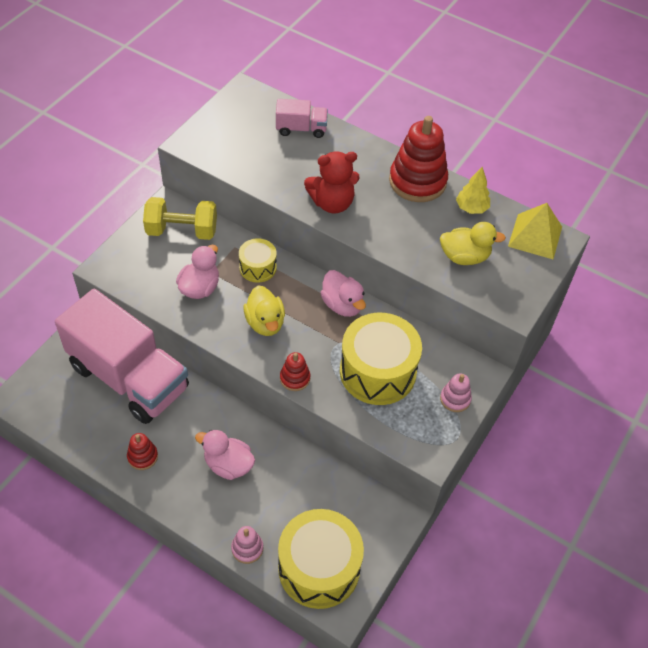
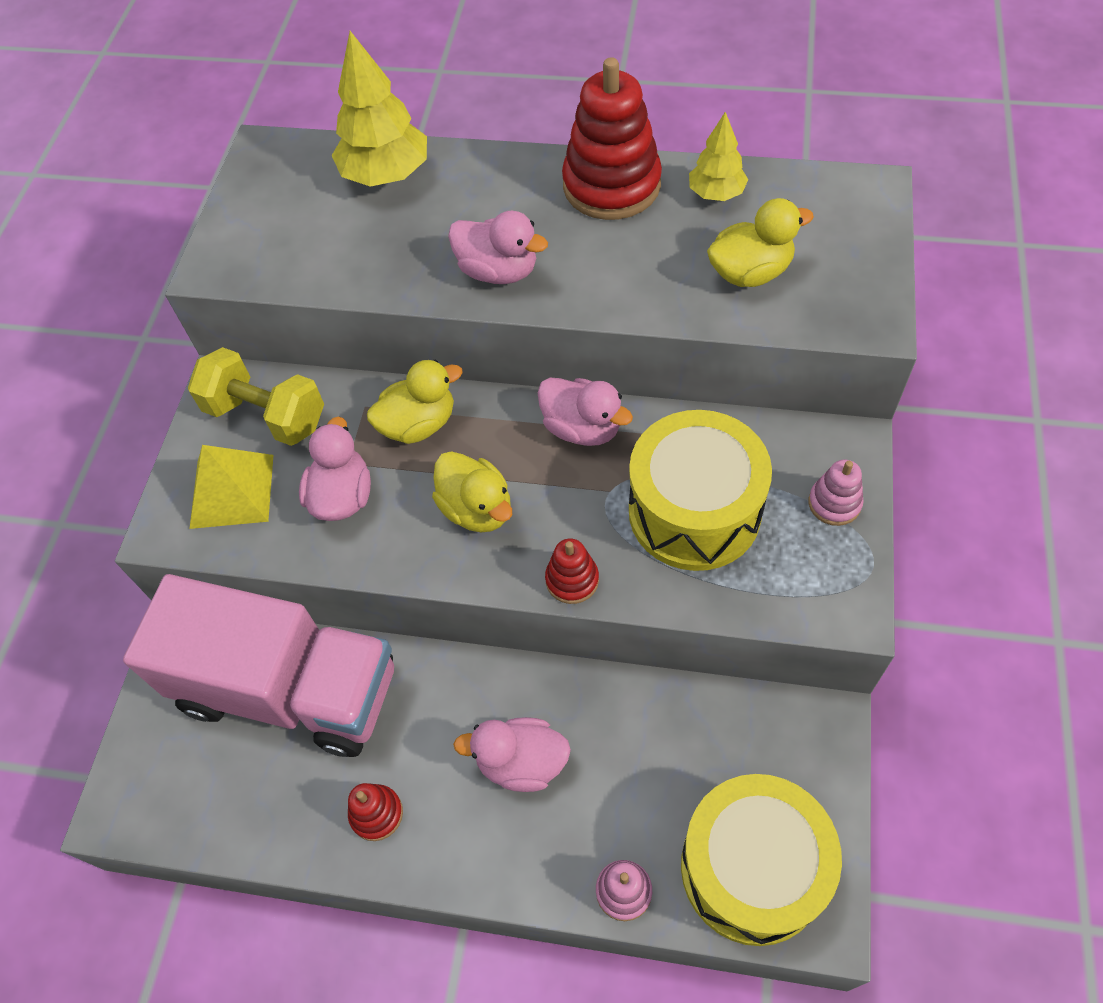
camera: 15 degrees left, 5 degrees up
(182, 231) = (266, 415): yellow dumbbell -> yellow dumbbell turned 45 degrees clockwise
(258, 267) = (419, 424): yellow drum -> yellow duck
(301, 129) = (386, 175): pink truck -> yellow tree
(332, 203) = (498, 271): red teddy bear -> pink duck
(535, 236) = (834, 198): yellow pyramid -> yellow pyramid (232, 491)

